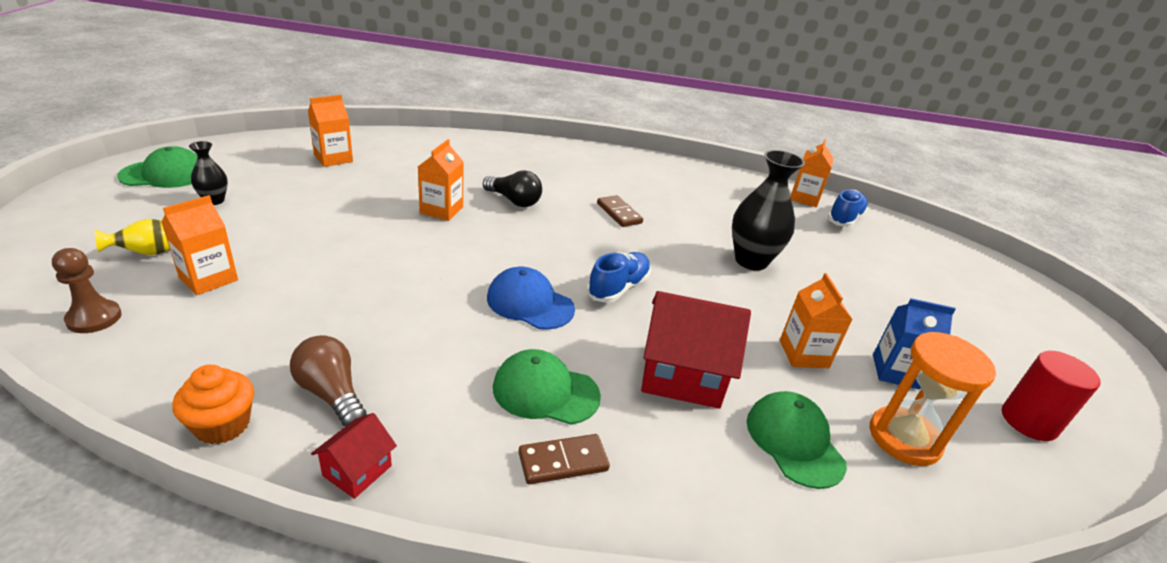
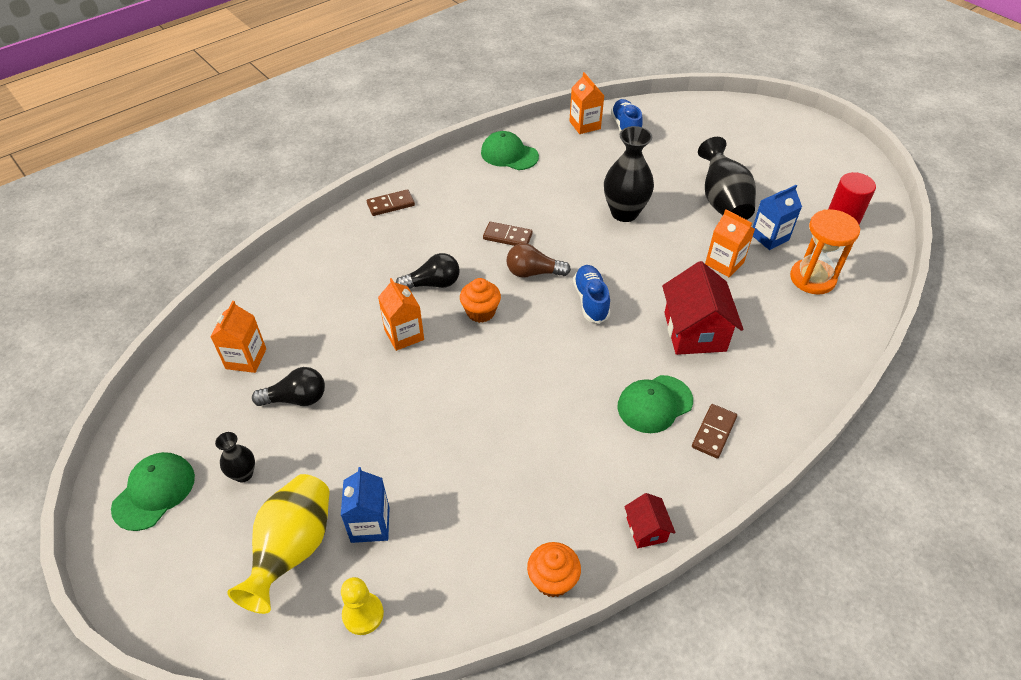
camera: 40 degrees left, 15 degrees up
(94, 318) = (363, 614): brown pawn -> yellow pawn
(149, 252) = (293, 549): yellow vase -> yellow vase, size x1.95
(208, 279) = (370, 524): orange carton -> blue carton
(316, 192) = (296, 399): none -> black light bulb
(331, 393) = (568, 510): brown light bulb -> brown light bulb (533, 272)
(517, 235) = (480, 312): none -> orange cupcake
(530, 303) = (566, 357): blue cap -> none
(565, 152) = (390, 204): none -> brown domino
(682, 376) = (694, 332): red house -> red house turned 60 degrees counterclockwise
(794, 441) = (779, 324): green cap -> green cap (509, 154)
(875, 315) = (722, 202): none -> black vase

